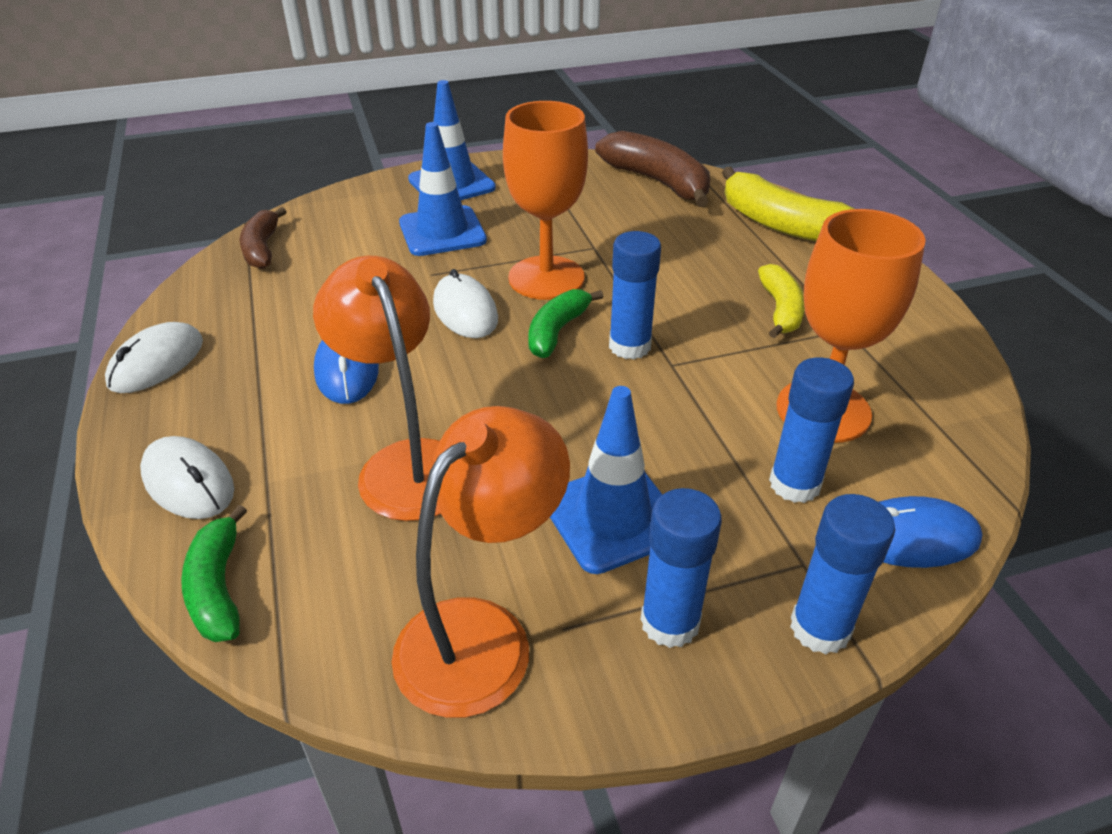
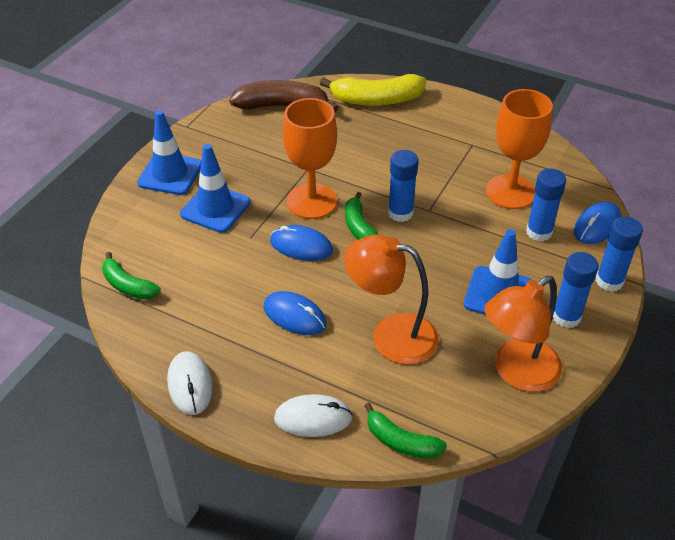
camera: 45 degrees left, 5 degrees up
(262, 248) = (128, 285): brown banana -> green banana
(465, 311) = (301, 246): white mouse -> blue mouse
(482, 634) = (517, 372): orange lamp -> orange lamp turned 120 degrees counterclockwise
(780, 310) = (436, 151): yellow banana -> none

